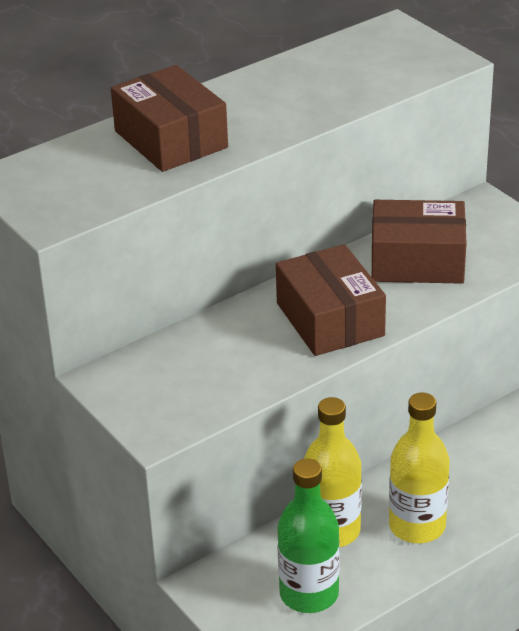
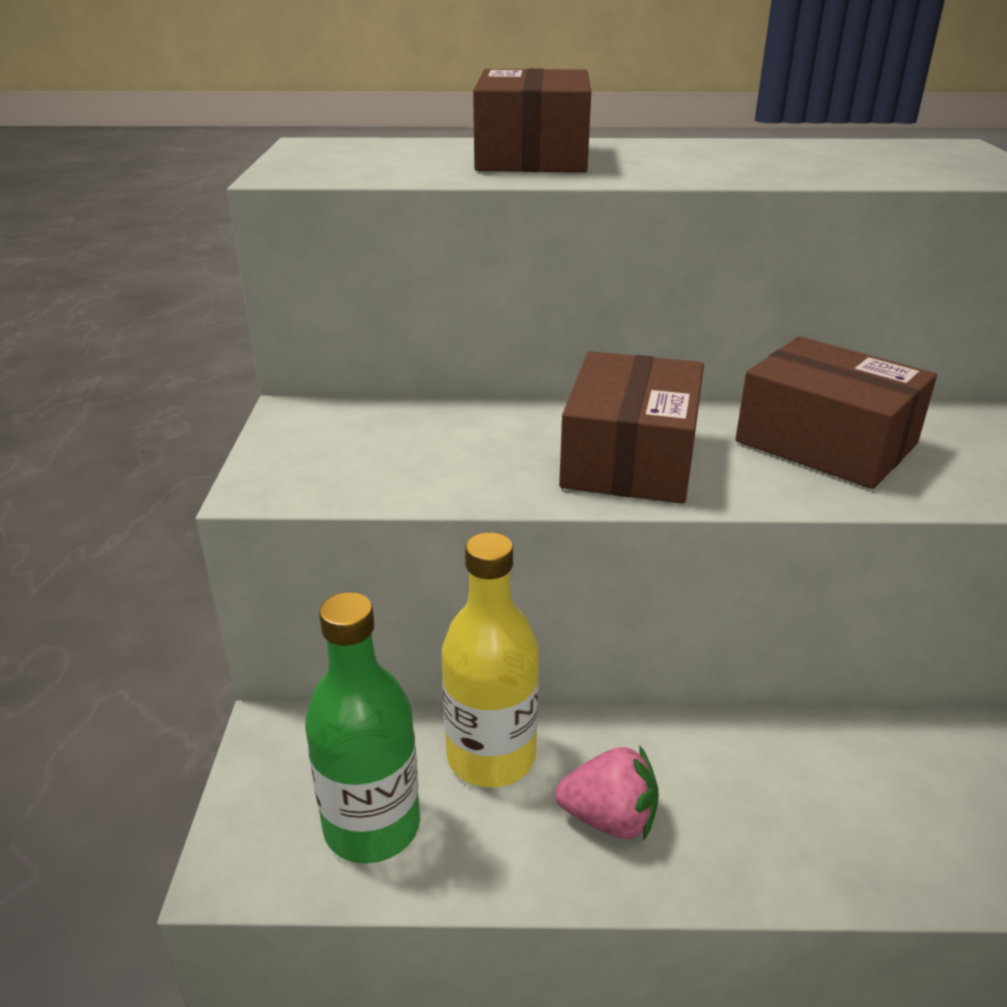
camera: 35 degrees right, 5 degrees down
(417, 526) = (609, 818): yellow bottle -> pink strawberry

